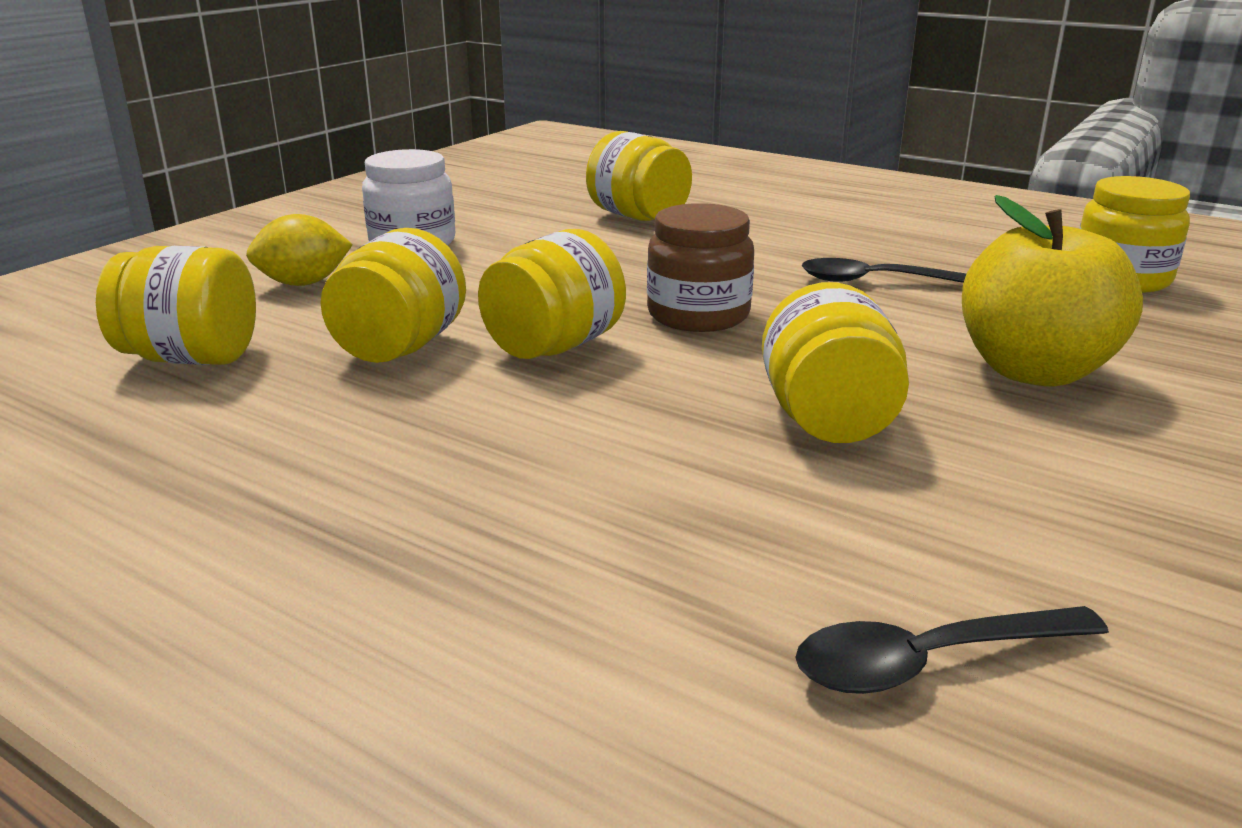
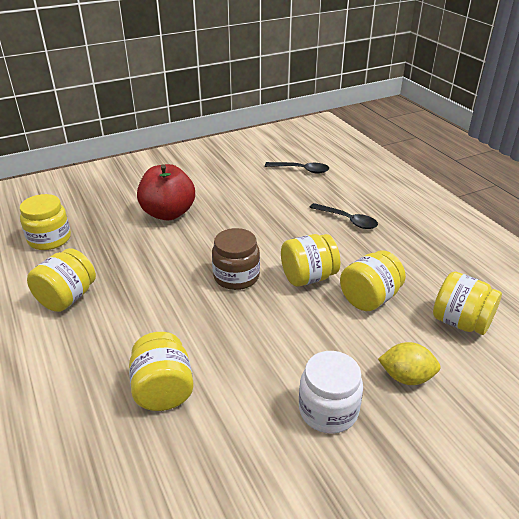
camera: 150 degrees left, 10 degrees up
(828, 420) = (253, 217): yellow jar -> yellow jar (67, 298)
(875, 281) = (138, 272): black spoon -> black spoon (347, 220)
(1034, 371) = (168, 213): yellow apple -> red apple

